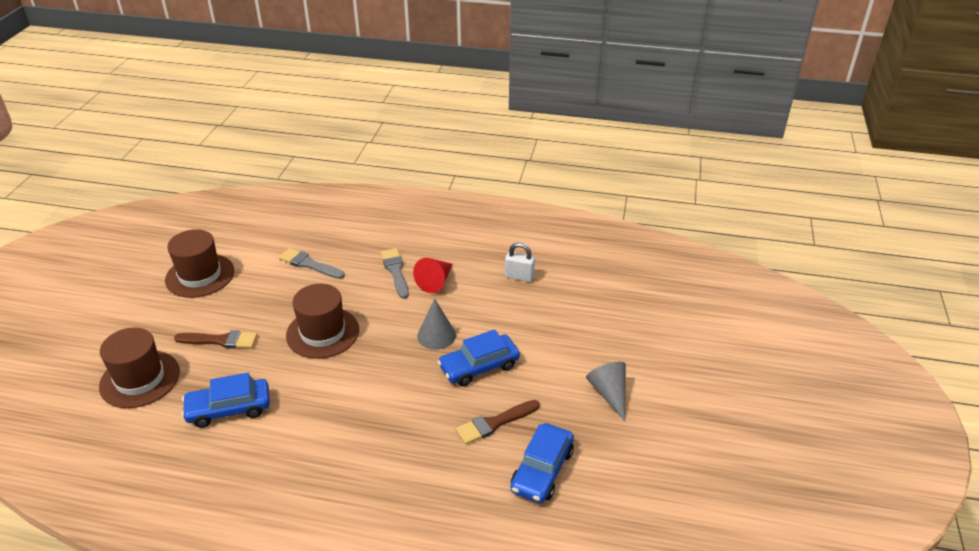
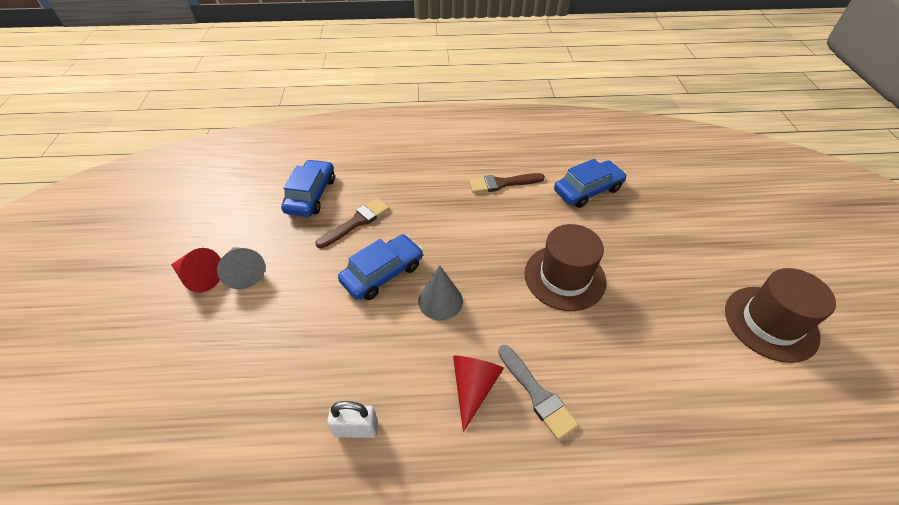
camera: 165 degrees right, 10 degrees up
(140, 379) = (685, 198): brown hat -> none
(221, 340) = (657, 246): brown brush -> brown brush (502, 183)
(309, 264) = (659, 377): grey brush -> none
(652, 397) = (199, 277): none -> red cone

